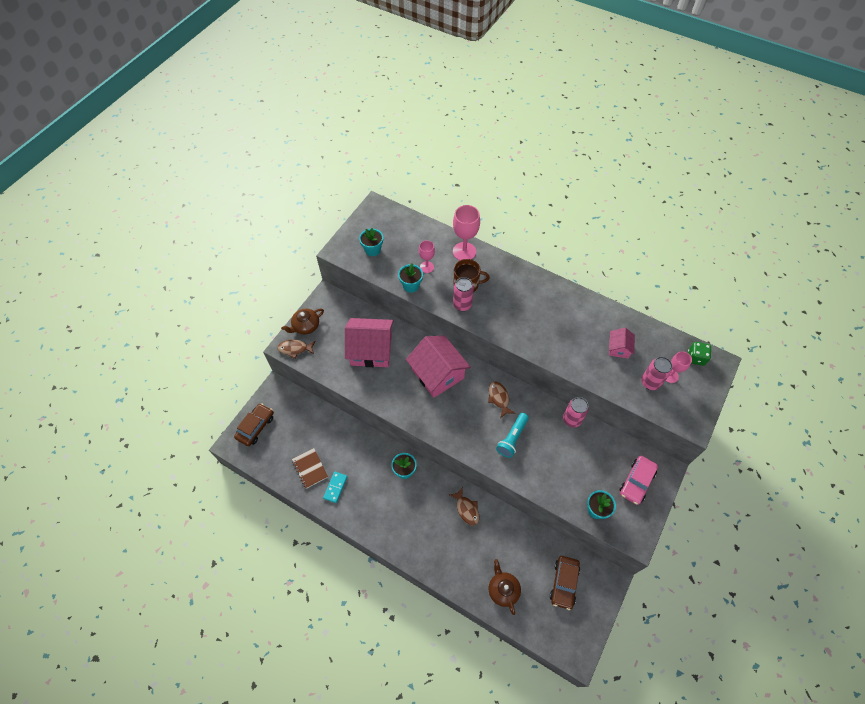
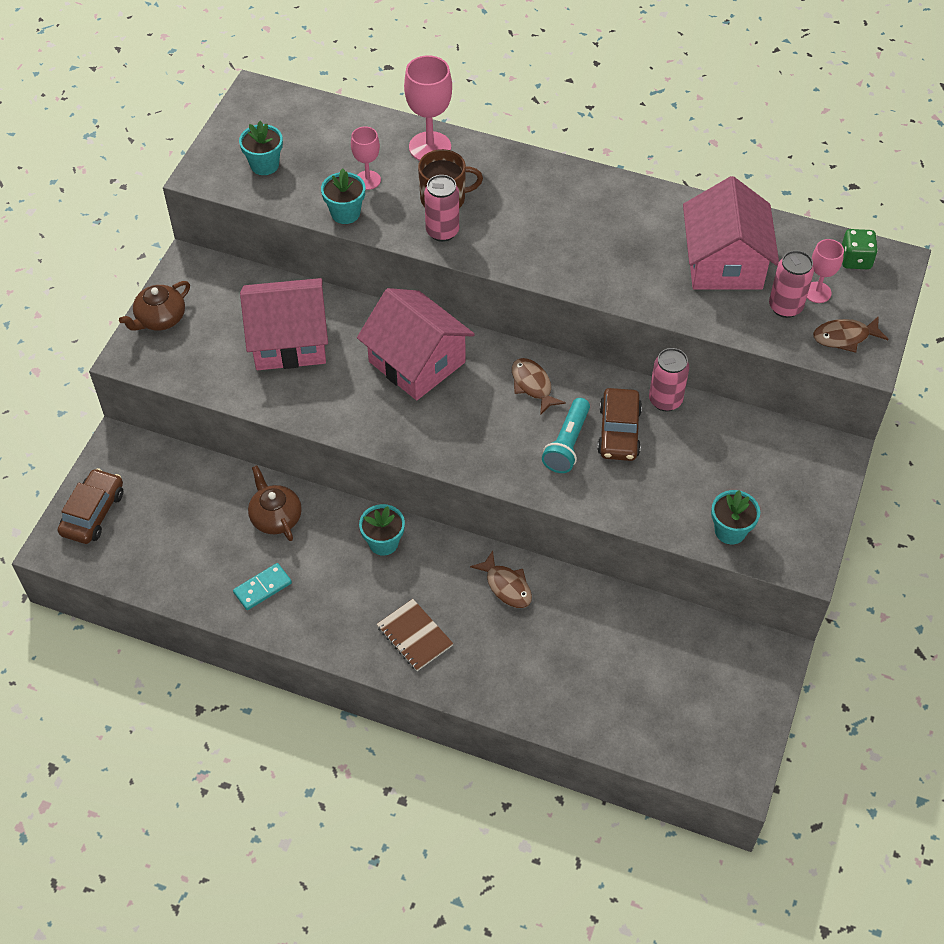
camera: 10 degrees left, 5 degrees down
(295, 349) = (148, 358): brown fish -> brown fish (844, 337)
(310, 468) = (209, 565): brown notebook -> brown notebook (414, 636)
(335, 487) = (262, 588): turquoise domino -> turquoise domino turned 45 degrees clockwise
(503, 589) = (593, 700): brown teapot -> brown teapot (275, 517)
(564, 583) = (697, 673): brown car -> brown car (619, 431)
(618, 348) = (724, 262): pink house -> pink house, size x2.05
(636, 482) = (791, 479): pink car -> none

